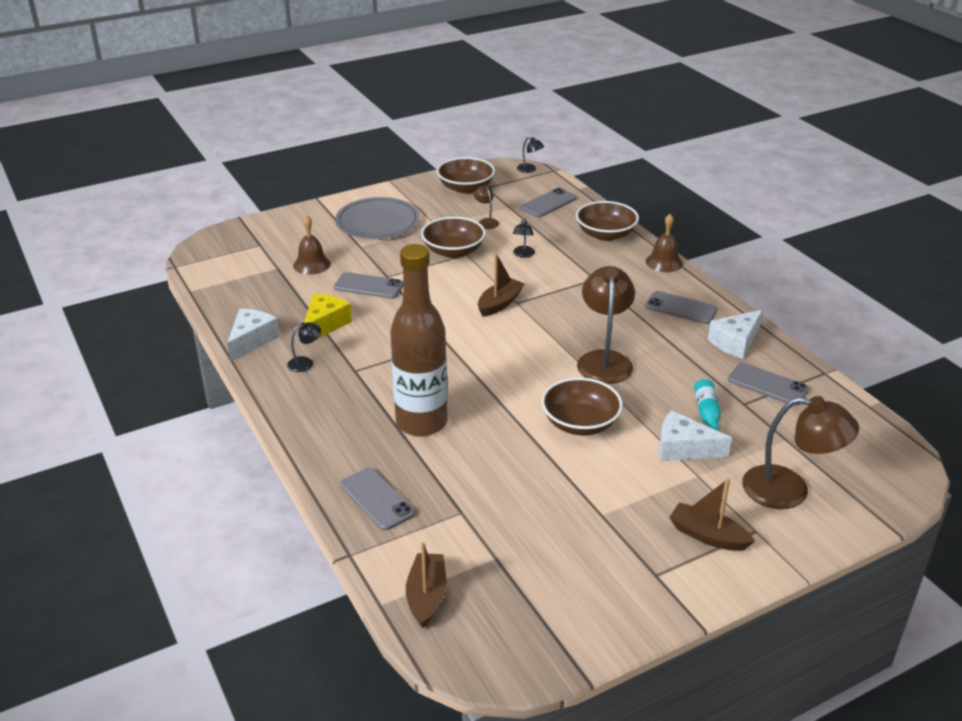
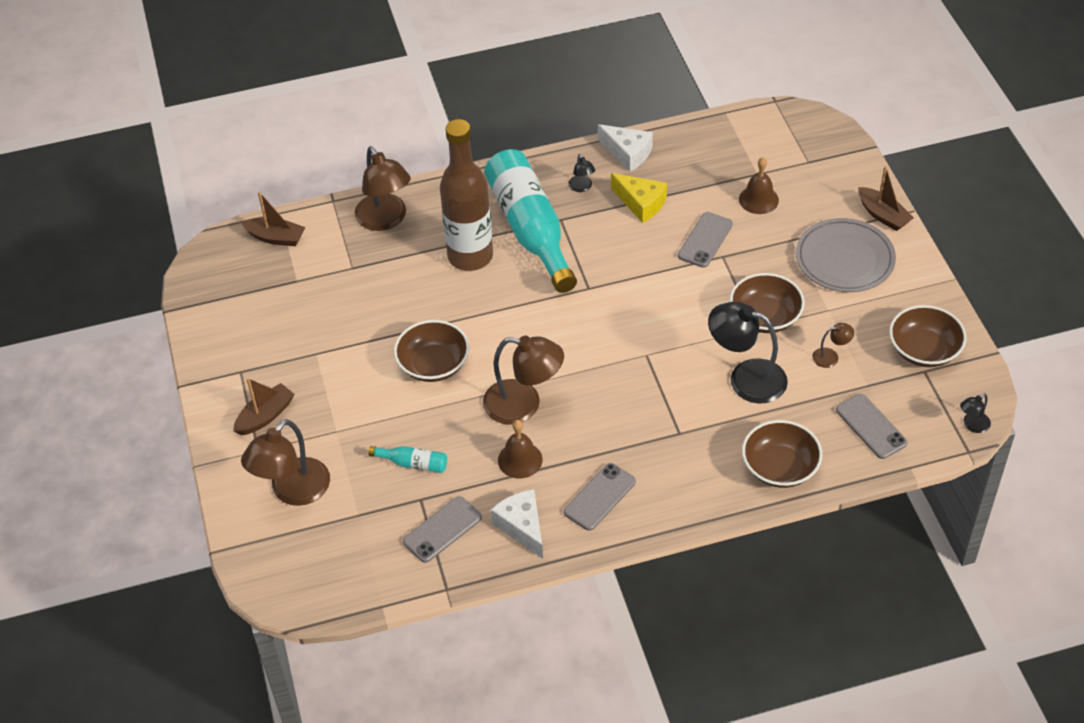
camera: 105 degrees right, 15 degrees up
(373, 388) = (530, 229): none -> turquoise bottle
(377, 499) = (385, 220): grey phone -> brown lamp
(499, 304) = (647, 340): brown boat -> brown boat (883, 215)
(523, 254) = (746, 378): black lamp -> black lamp, size x2.17
(664, 262) = (702, 509): brown bell -> brown bell (520, 460)
(683, 448) = (373, 431): white cheese -> none

